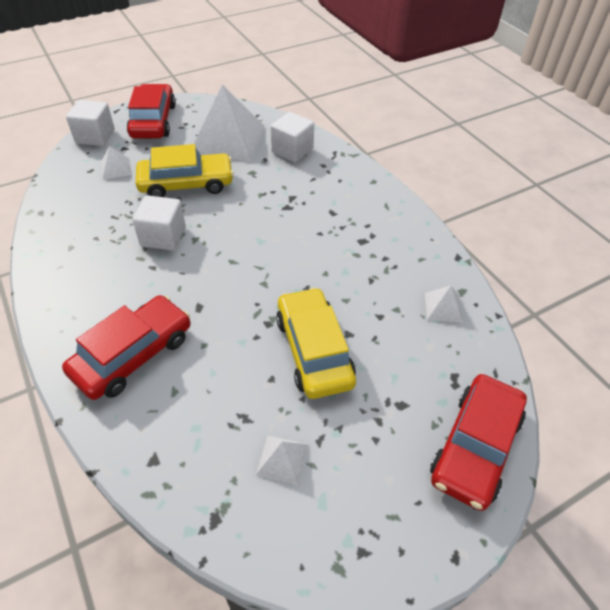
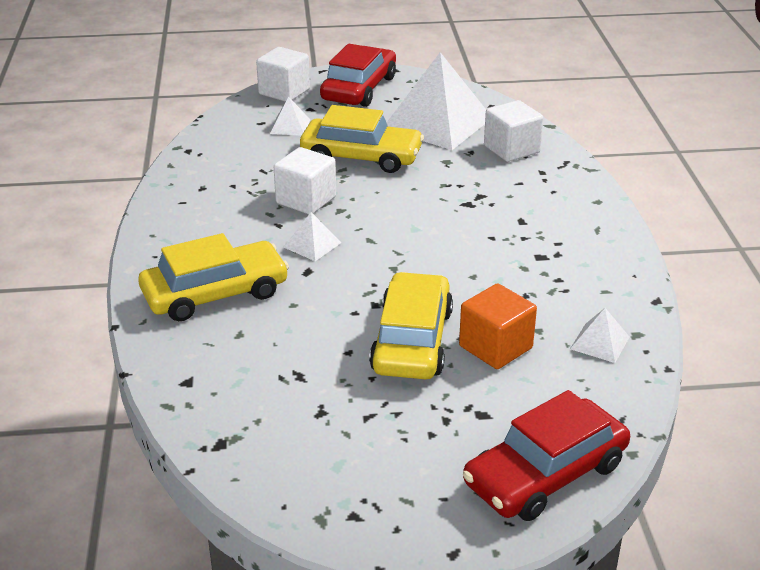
camera: 25 degrees right, 15 degrees down
(133, 354) = (215, 293): red car -> yellow car
(282, 459) = (317, 419): white pyramid -> white pyramid (312, 244)
(376, 336) = (495, 347): none -> orange cube

